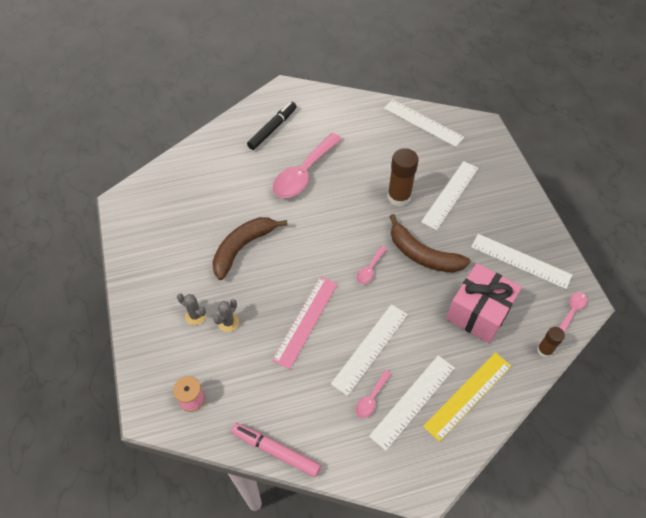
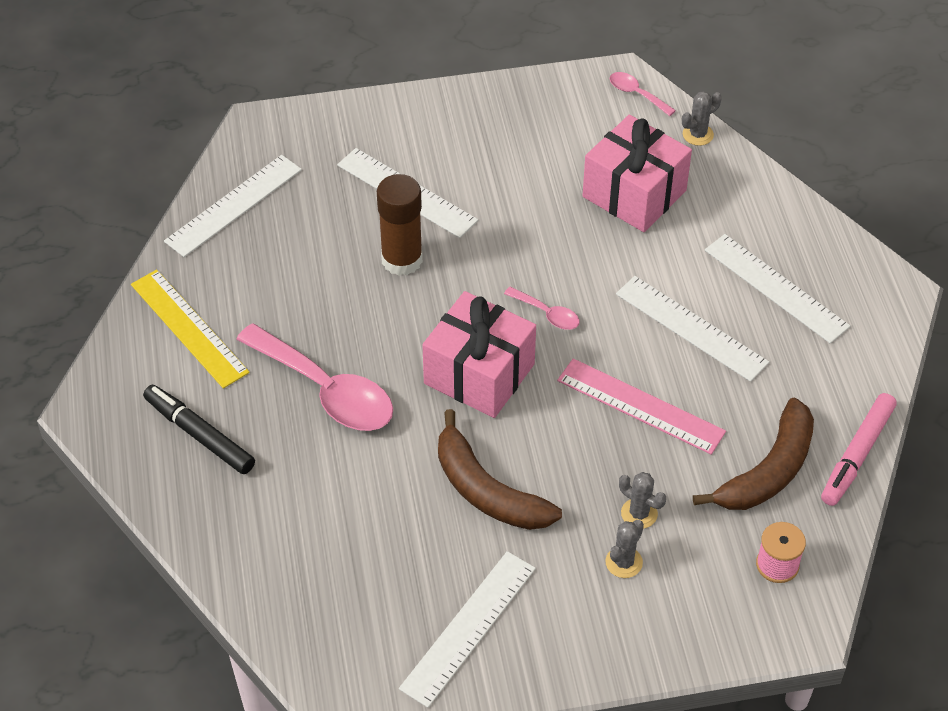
camera: 85 degrees left, 5 degrees down
(321, 239) = (479, 374): none -> pink gift
(371, 398) = (772, 334): pink spoon -> none
(423, 255) = (525, 244): brown banana -> brown banana (768, 471)
(468, 395) = (766, 226): yellow ruler -> yellow ruler (189, 328)
(520, 261) = (547, 131): white ruler -> white ruler (468, 628)
(544, 350) = (698, 134): brown glue stick -> grey cactus

